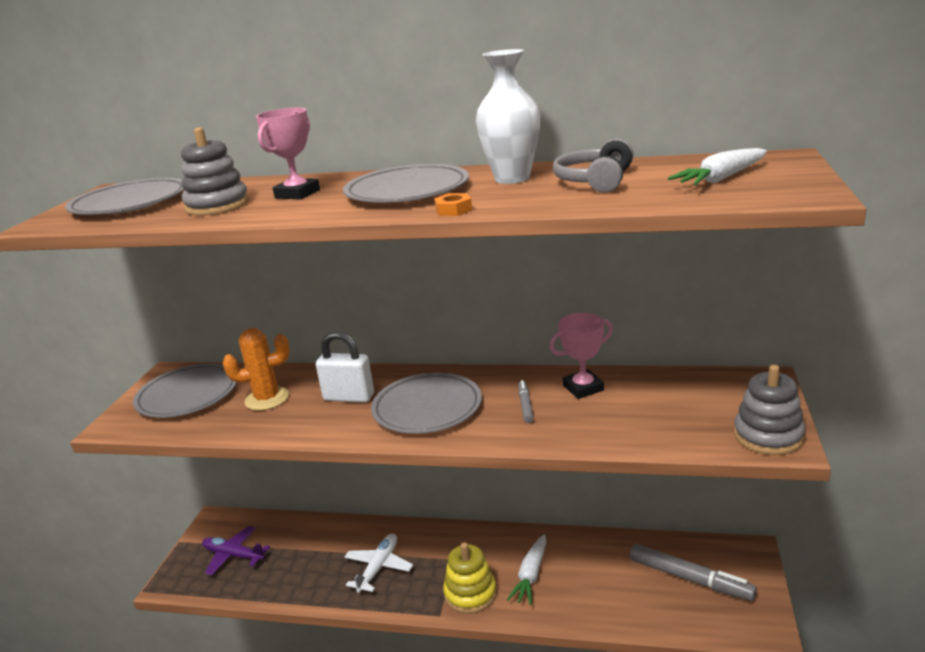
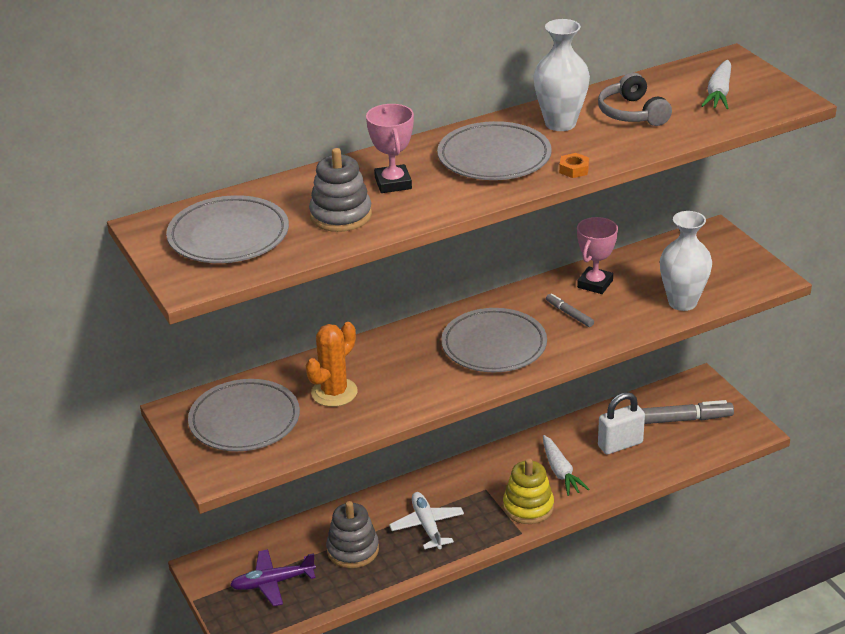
camera: 40 degrees left, 10 degrees up
(349, 397) = (411, 362): white padlock -> white padlock (620, 444)
(649, 433) = (682, 302): none -> white vase
(768, 436) = (757, 275): grey stacking toy -> grey stacking toy (353, 550)

